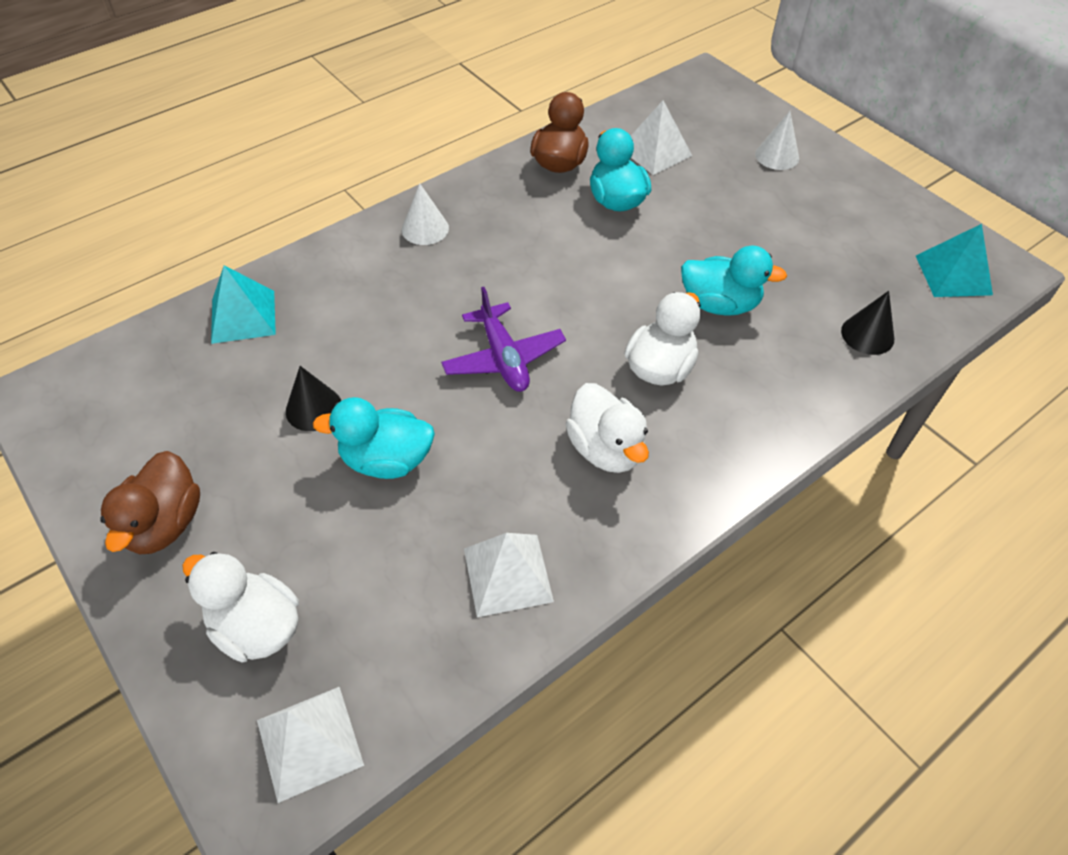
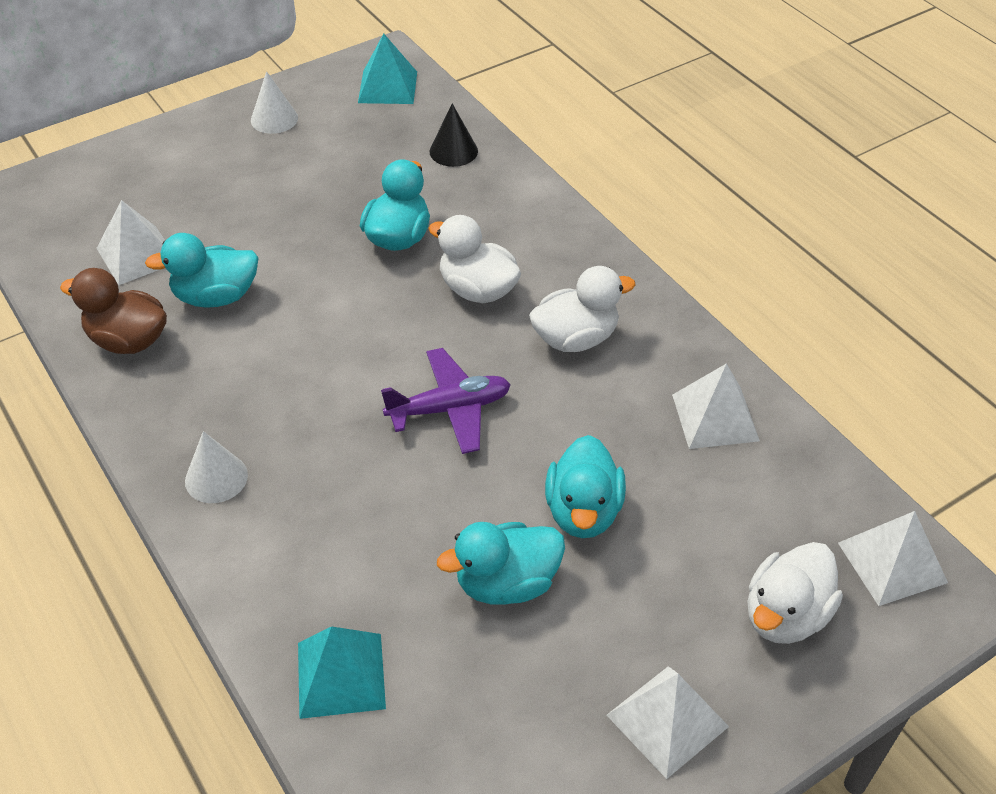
camera: 85 degrees left, 5 degrees down
(165, 524) = (667, 720): brown duck -> white pyramid
(314, 408) = (506, 583): black cone -> turquoise duck
(777, 156) = (180, 163): white cone -> white cone (274, 119)

